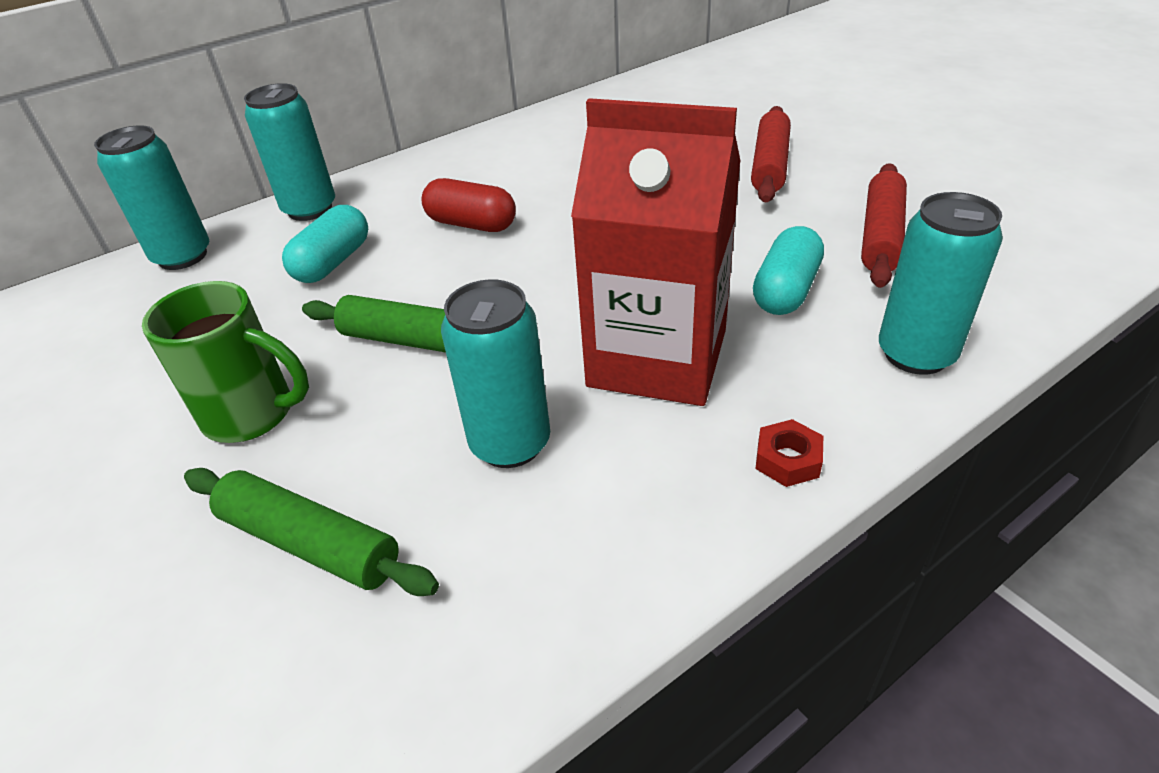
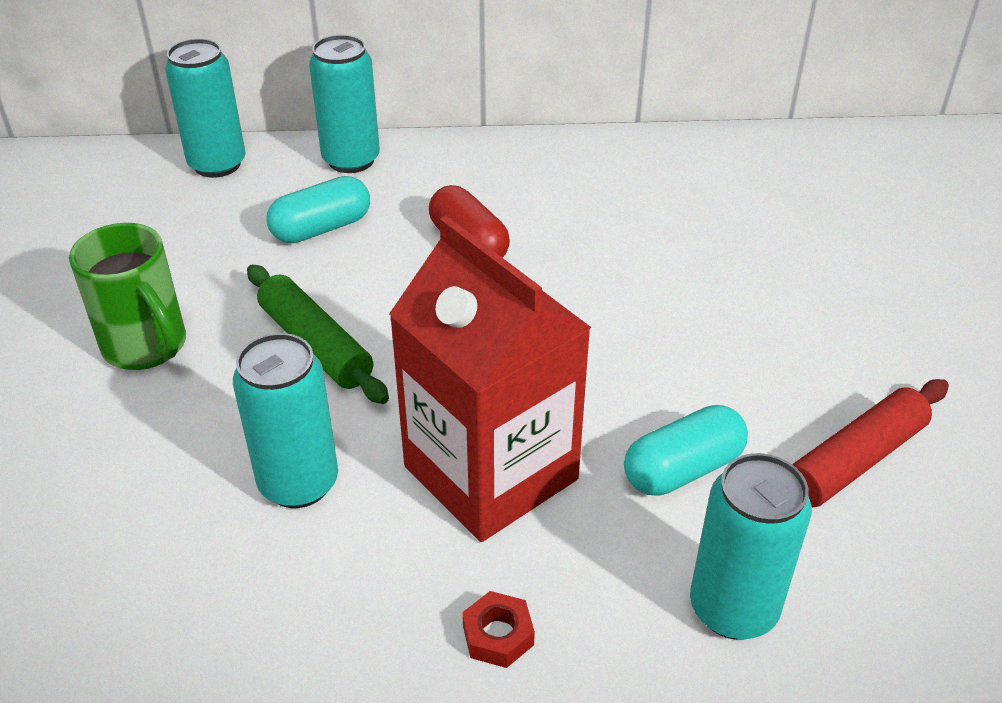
camera: 30 degrees right, 0 degrees up
(310, 543) = (95, 481): green rolling pin -> none
(770, 165) = (830, 314): red rolling pin -> none

